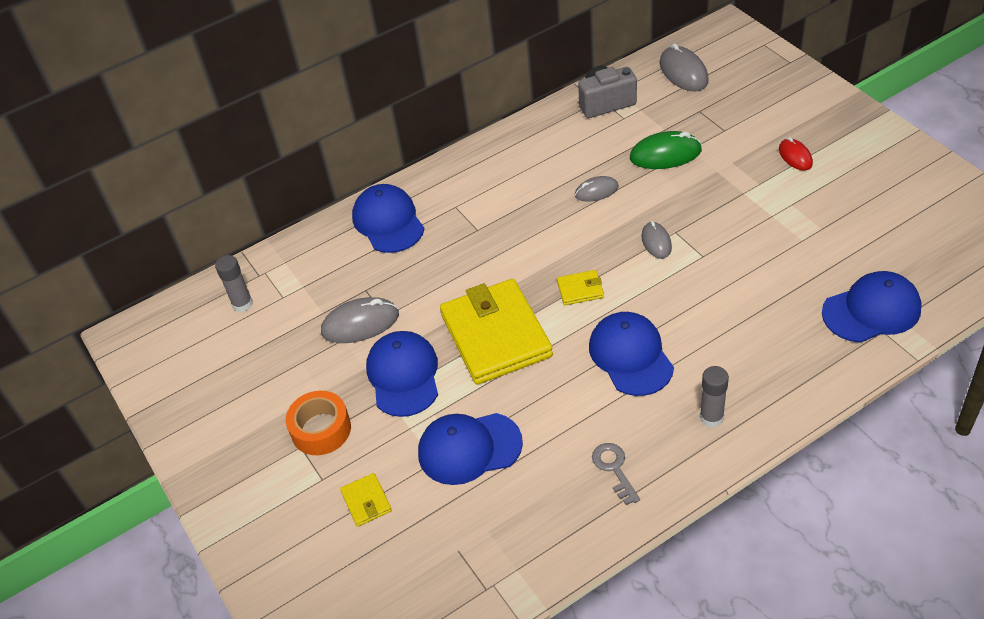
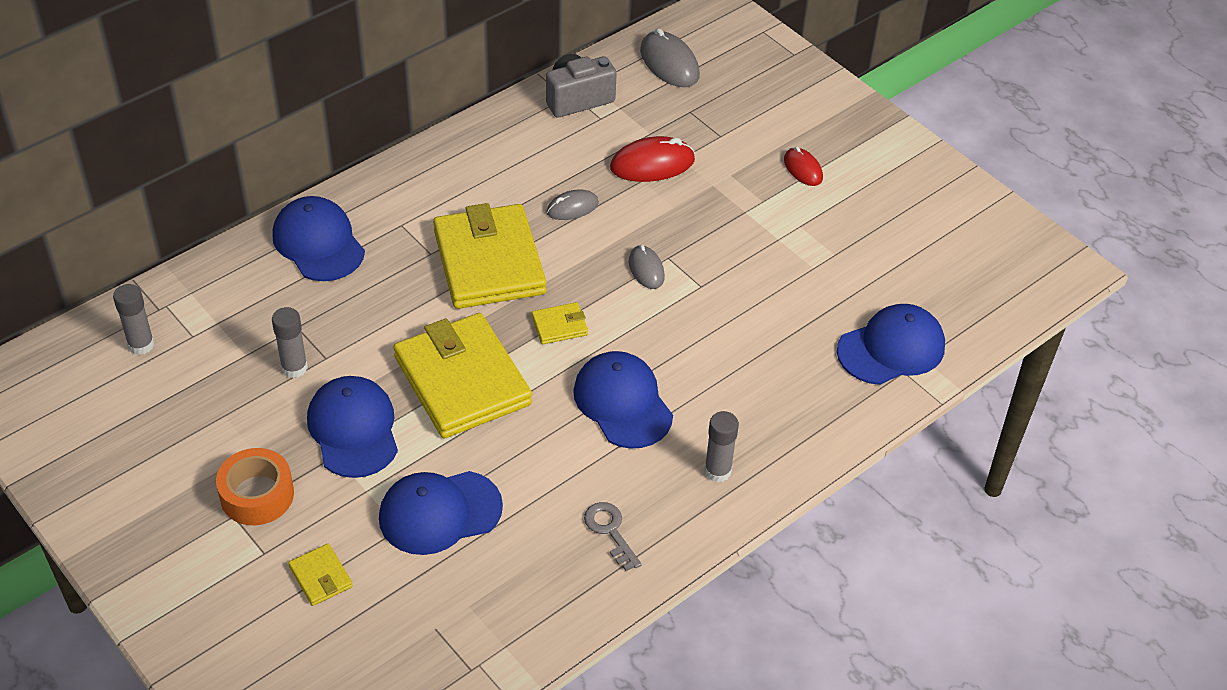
camera: 15 degrees left, 0 degrees up
(360, 323) = (294, 368): grey mouse -> grey glue stick
(524, 236) = (489, 262): none -> yellow wallet
(665, 154) = (652, 164): green mouse -> red mouse

